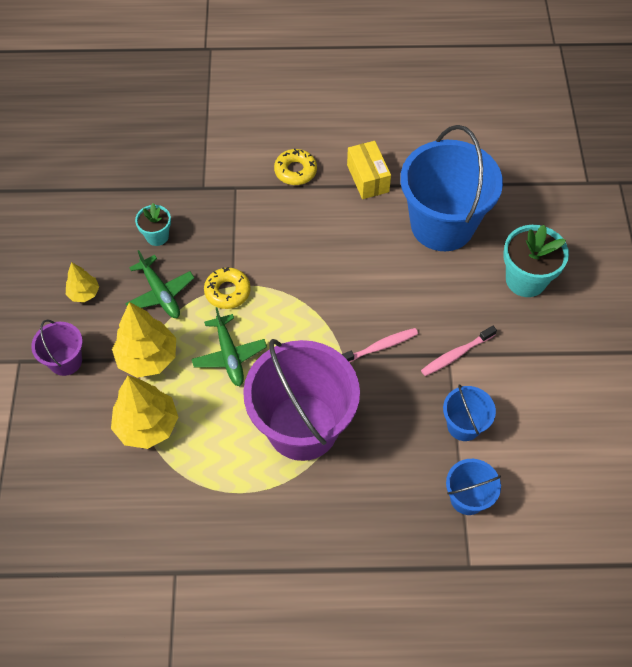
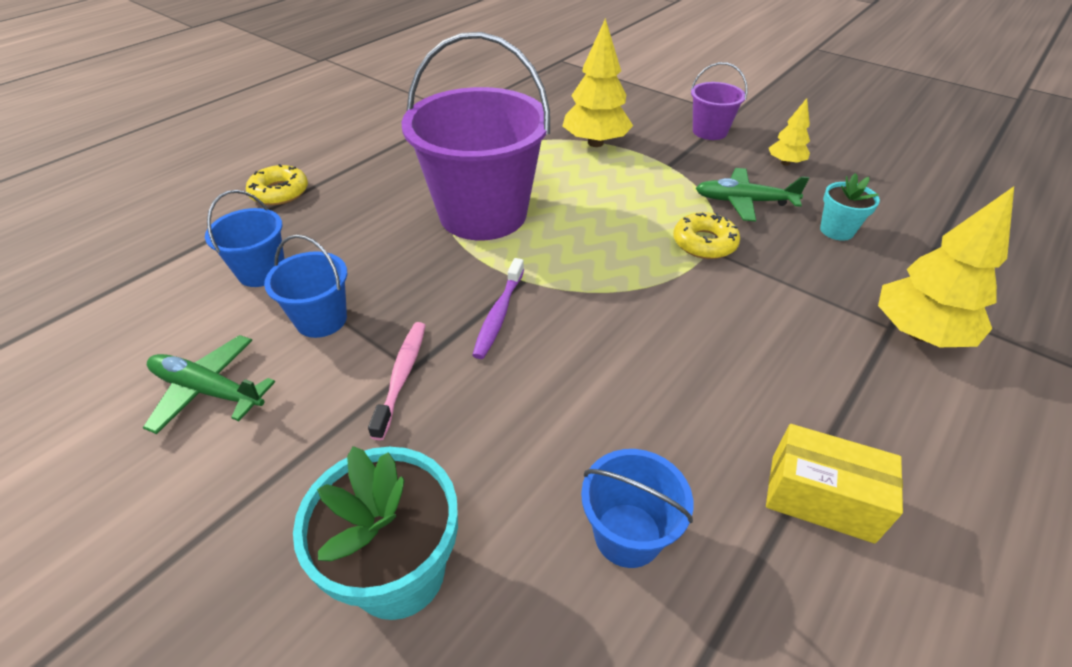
camera: 130 degrees right, 15 degrees down
(148, 357) = (668, 167): yellow tree -> yellow tree (918, 333)
(229, 355) = (618, 209): green plane -> green plane (209, 390)
(295, 171) = (894, 410): yellow donut -> yellow donut (279, 192)
(379, 347) = (499, 314): pink toothbrush -> purple toothbrush
(442, 225) = (627, 534): blue bucket -> blue bucket, size x0.47

